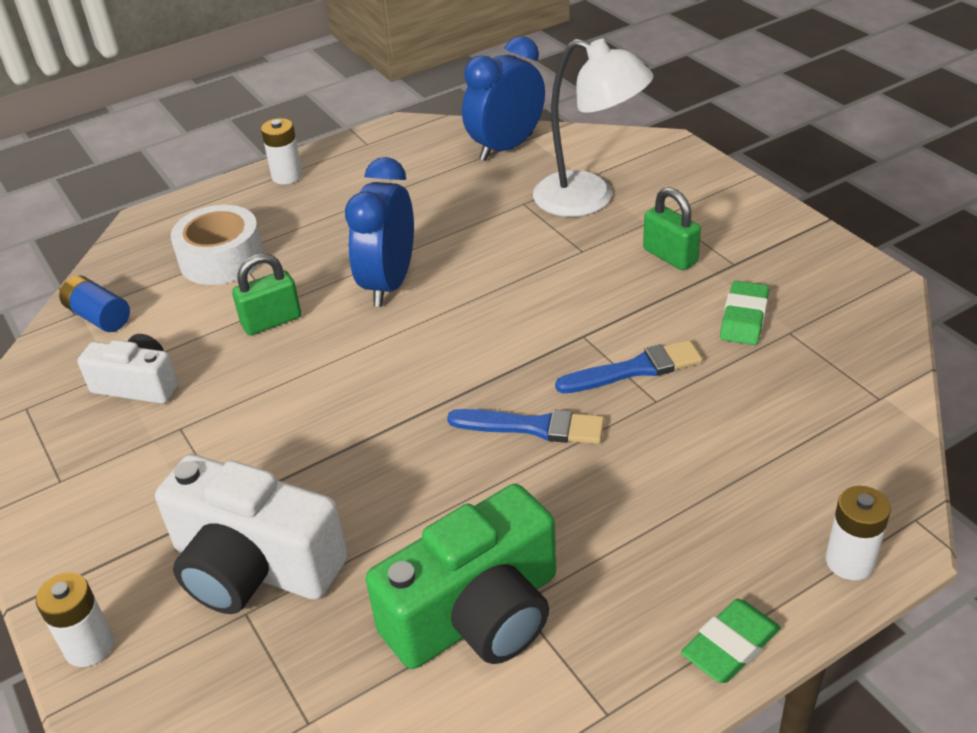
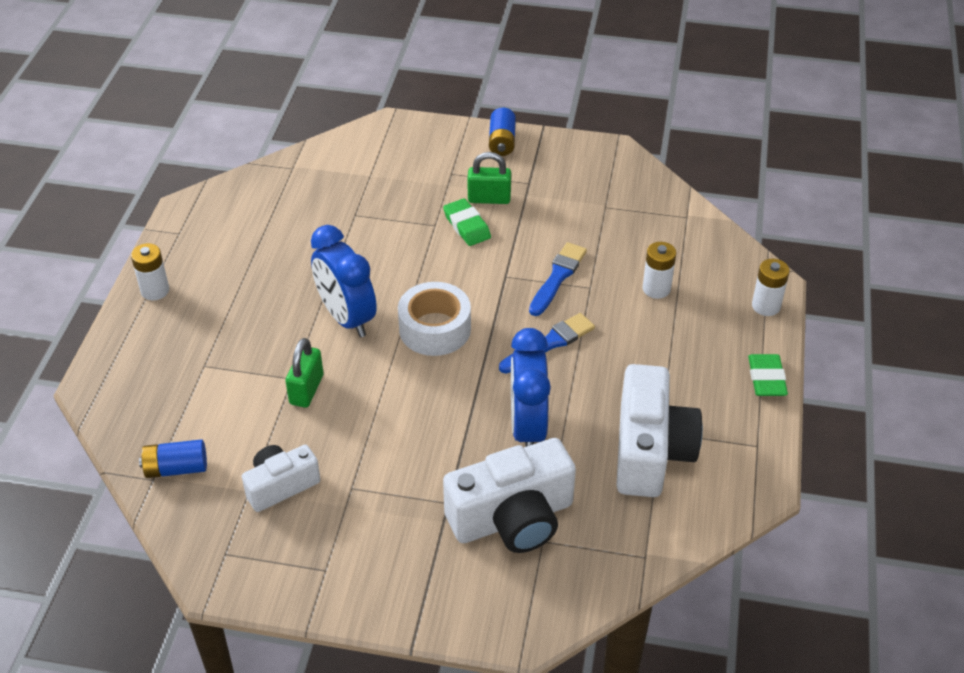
camera: 50 degrees left, 5 degrees up
(89, 646) = (489, 622): white battery -> white battery (656, 289)
(221, 259) = (202, 375): white tape -> white tape (435, 329)
(477, 614) = (650, 451): green camera -> white camera
(506, 147) = (287, 182): blue clock -> blue clock (527, 427)
(589, 199) = (393, 188): white lamp -> none
(744, 318) = (574, 212): green eraser -> green eraser (466, 226)
(759, 212) = (502, 142): none -> blue battery

